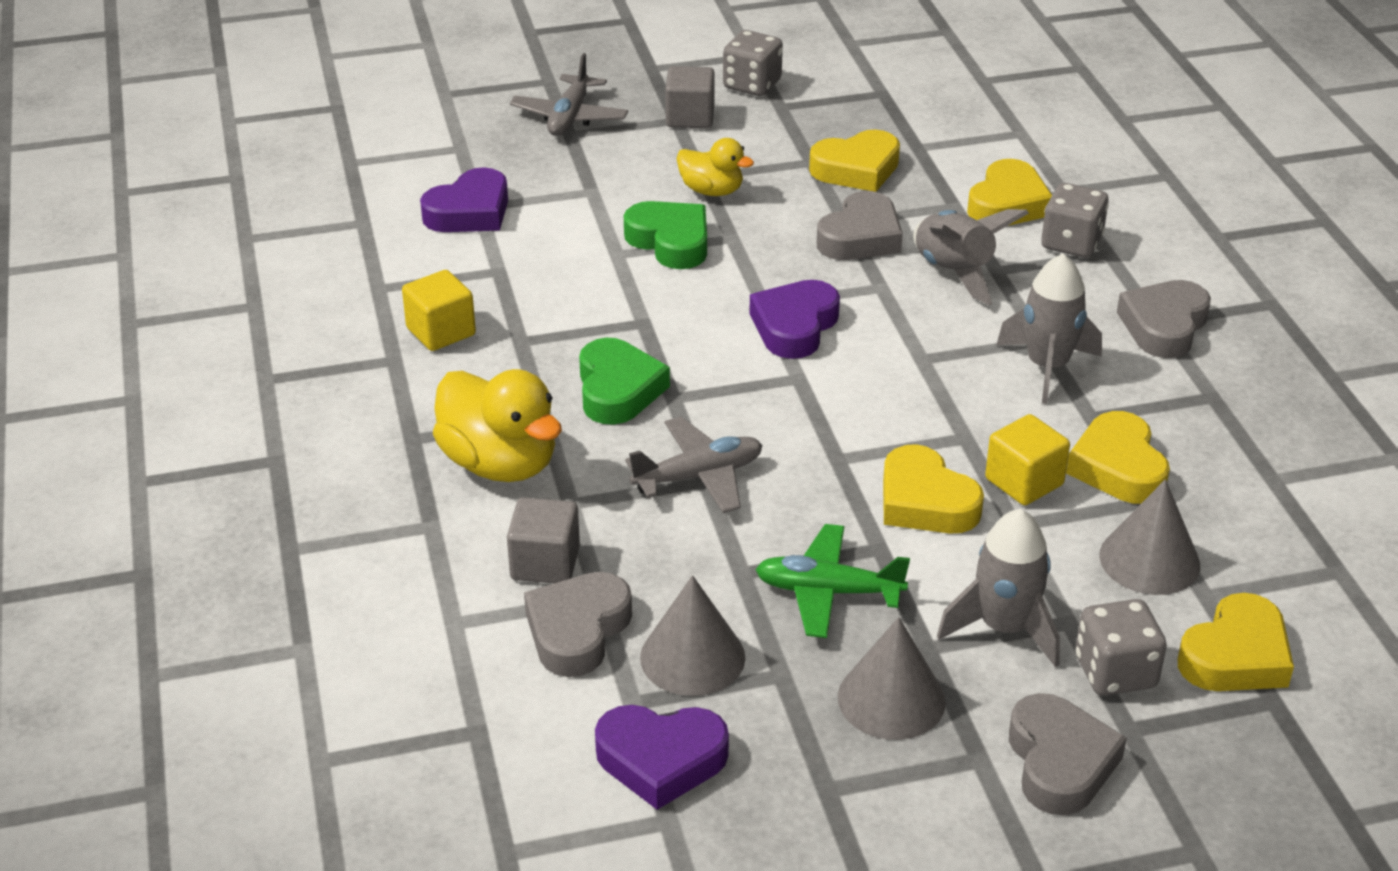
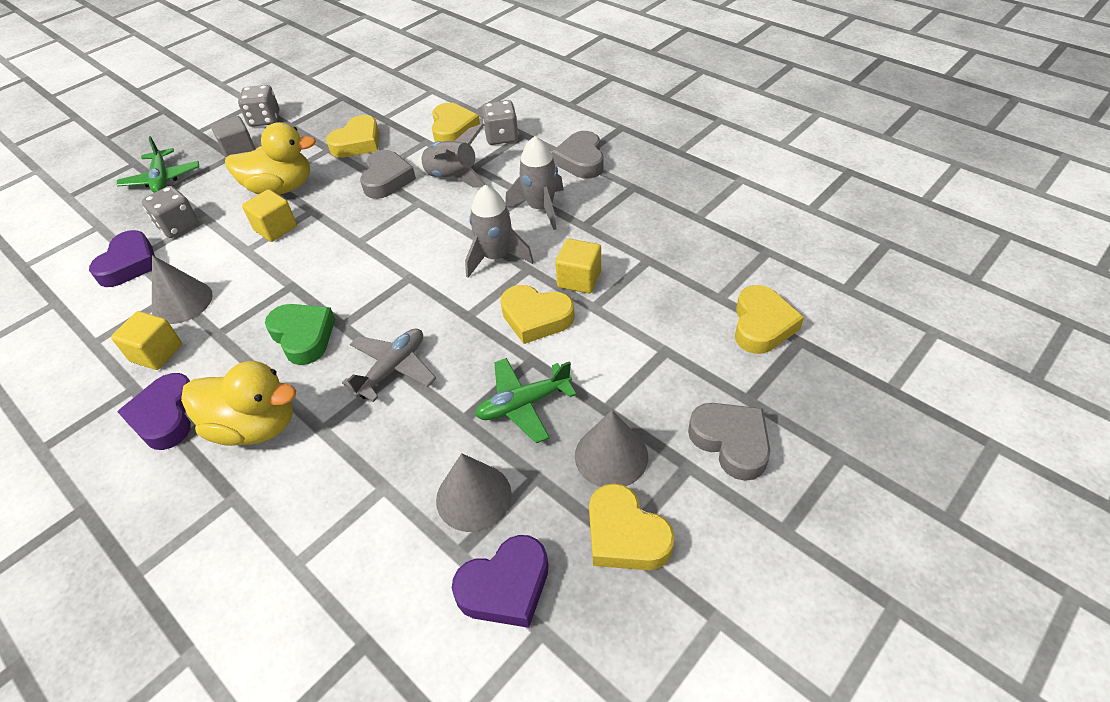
camera: 30 degrees left, 10 degrees up
(545, 563) = (332, 483): grey cube -> none
(569, 117) = (162, 179): grey plane -> green plane
(577, 630) = (386, 521): grey heart -> none
(670, 241) = (275, 228): green heart -> yellow cube
(711, 191) = (281, 188): yellow duck -> yellow duck, size x1.70
(794, 326) = (385, 247): purple heart -> purple heart (166, 416)
(1004, 628) = (636, 373): grey rocket -> grey rocket (496, 257)
(1115, 672) = (713, 368): grey dice -> grey dice (178, 226)
(1118, 467) = (619, 247): yellow heart -> yellow heart (625, 535)
(1149, 560) = (677, 292): grey cone -> grey cone (182, 302)

